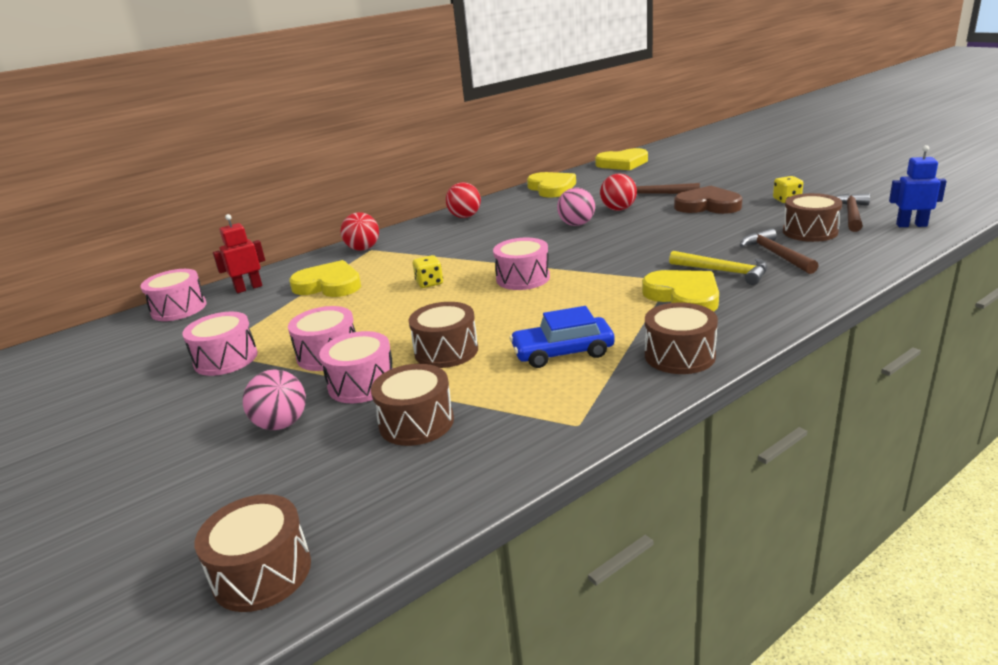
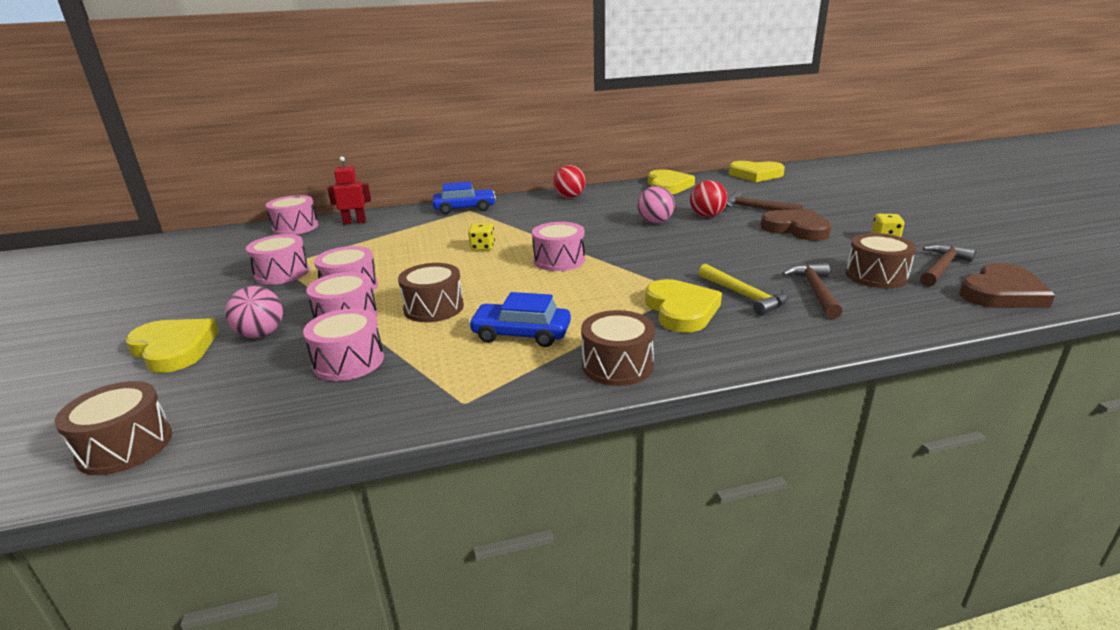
camera: 20 degrees right, 0 degrees up
(329, 285) = (410, 232): yellow heart -> yellow heart (174, 349)
(363, 249) = (464, 208): red ball -> blue car
(416, 422) = (348, 361): brown drum -> pink drum
(911, 225) = (1002, 293): blue robot -> brown heart

